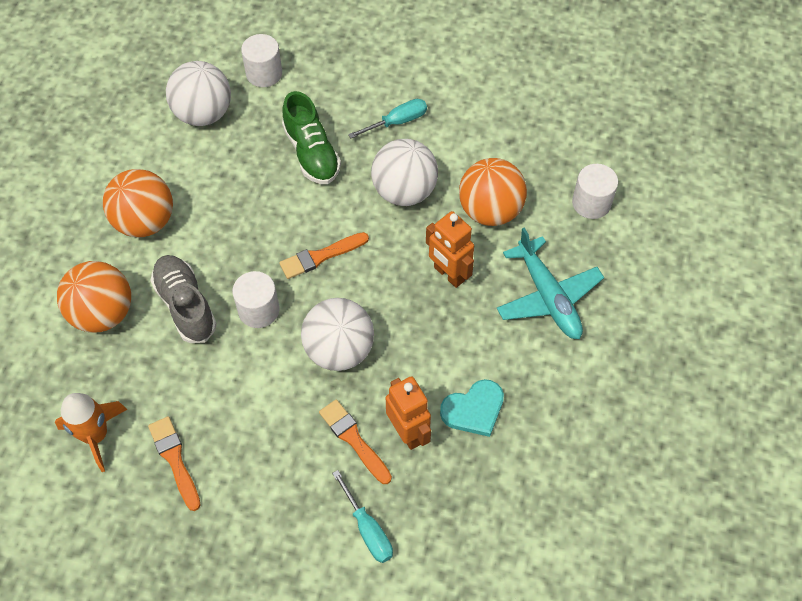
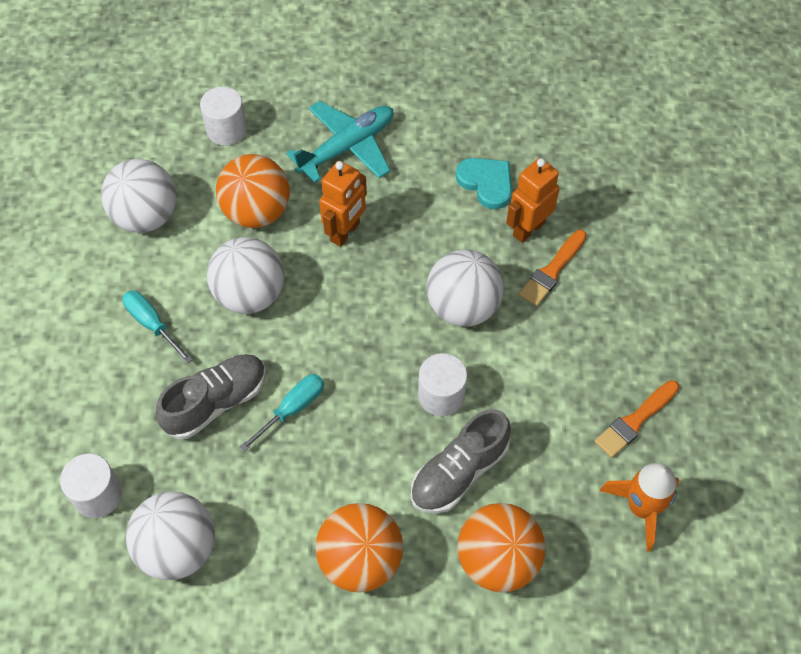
camera: 105 degrees left, 0 degrees up
(311, 153) = (216, 402): green shoe -> grey shoe
(320, 256) = (356, 354): orange brush -> none
(367, 529) = (632, 239): turquoise screwdriver -> turquoise screwdriver (292, 409)
(506, 131) = (146, 216): none -> white ball

